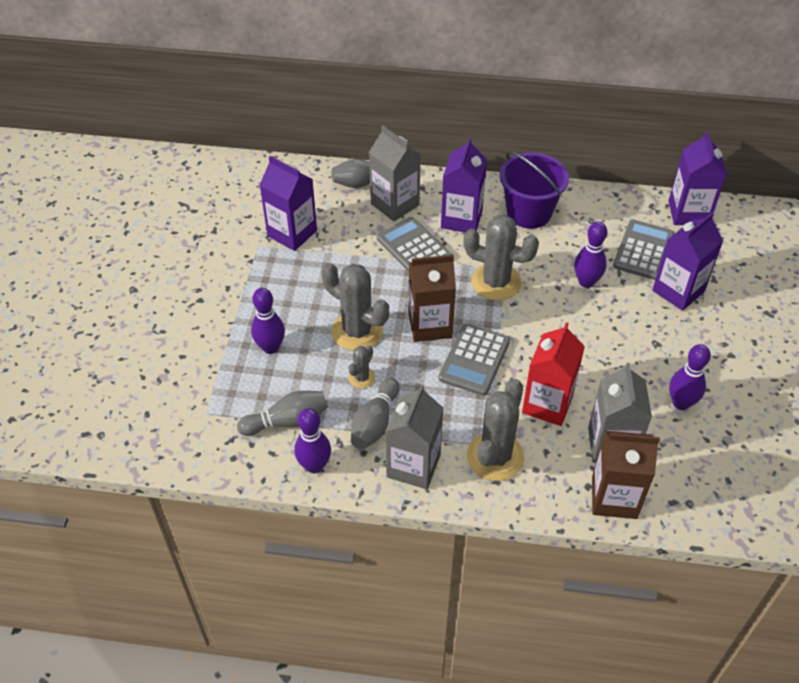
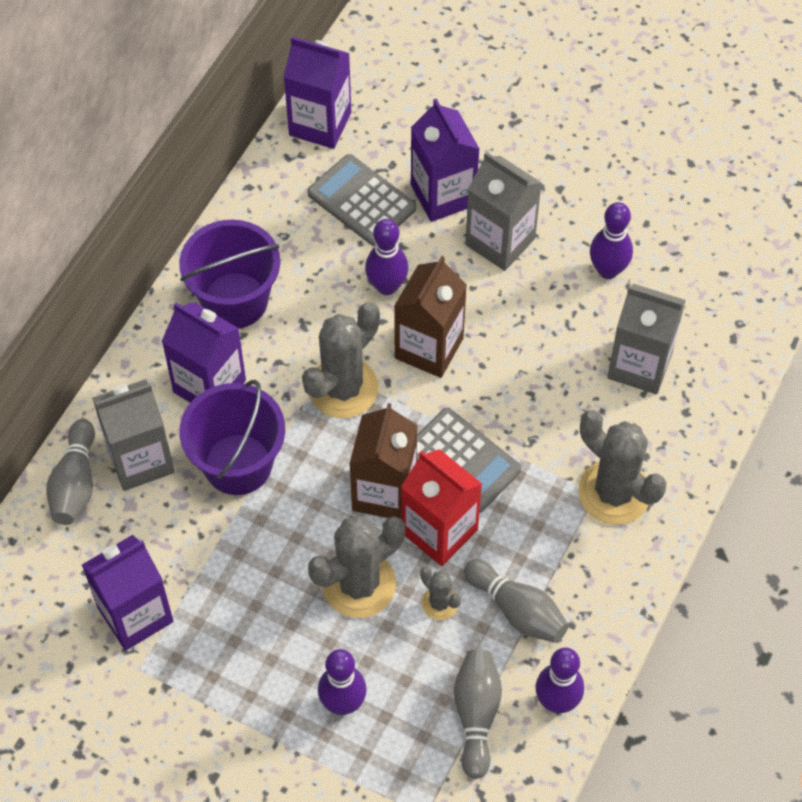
camera: 70 degrees left, 10 degrees up
(413, 466) = (596, 587): grey carton -> grey carton (500, 241)
(414, 248) = (238, 464): grey calculator -> purple bucket
(547, 404) = (559, 407): red carton -> red carton (439, 531)
(614, 497) = (709, 393): brown carton -> brown carton (429, 348)

